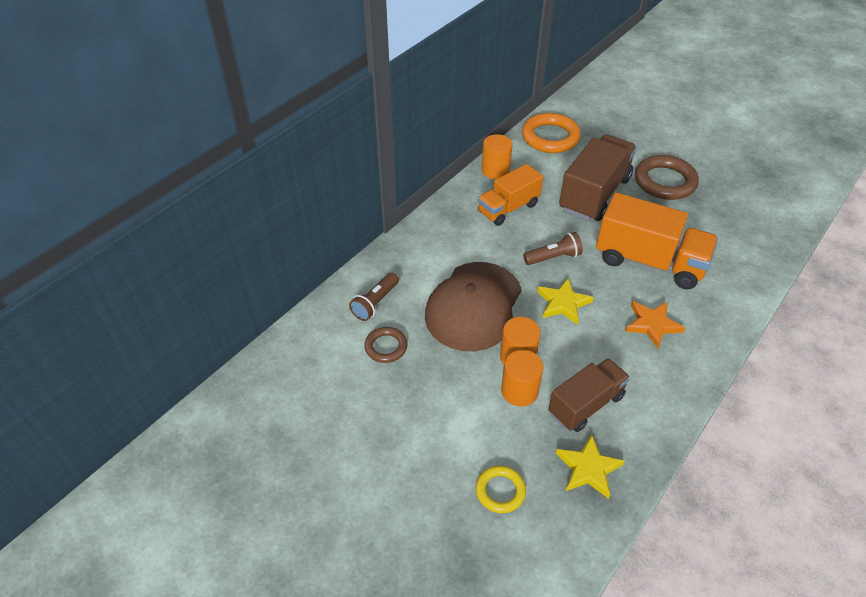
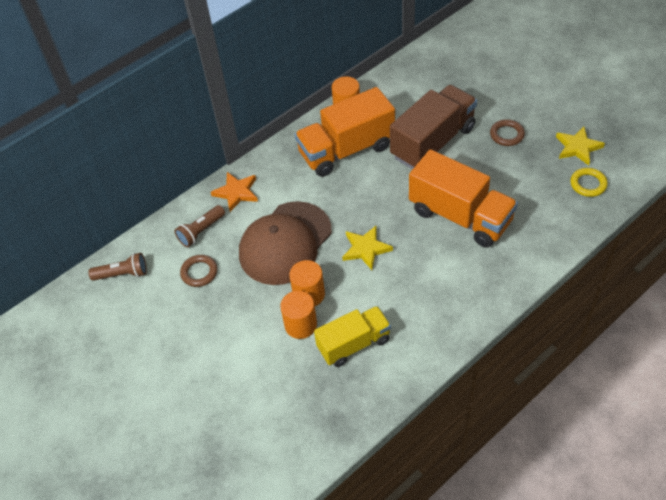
camera: 15 degrees right, 5 degrees up
(500, 491) = (257, 408): yellow ring -> yellow ring (588, 184)
(508, 208) = (346, 150): orange truck -> orange truck, size x1.55
(550, 137) = (411, 78): orange ring -> none
(553, 257) = (372, 203): brown flashlight -> brown flashlight (122, 274)
(586, 404) = (354, 344): brown truck -> yellow truck
(588, 468) = (337, 399): yellow star -> yellow star (578, 147)
(652, 324) = (440, 278): orange star -> orange star (236, 192)
(665, 181) = (507, 135): brown ring -> brown ring, size x0.56

